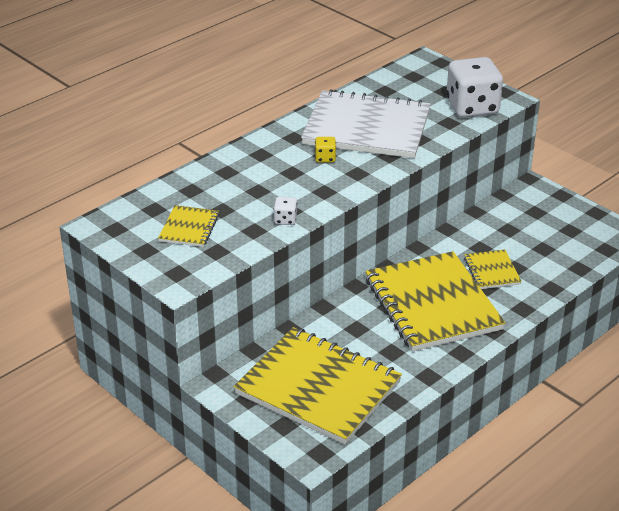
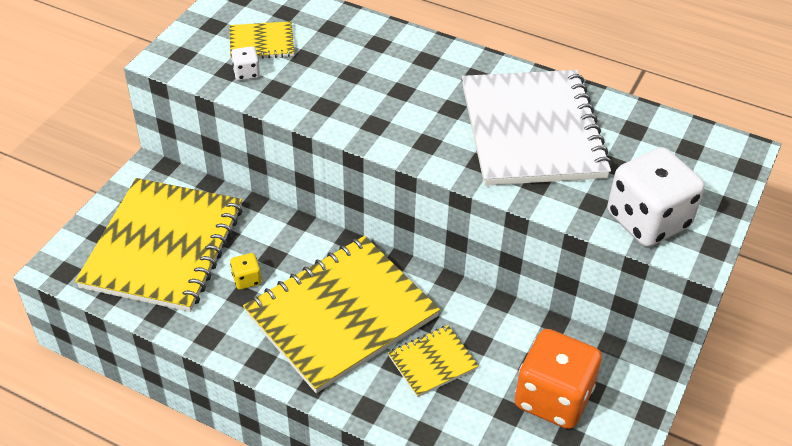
camera: 70 degrees right, 10 degrees up
(285, 220) = (305, 106): white dice -> white dice (246, 73)
(325, 158) = (445, 110): yellow dice -> yellow dice (247, 279)
(538, 228) = (553, 397): none -> orange dice

